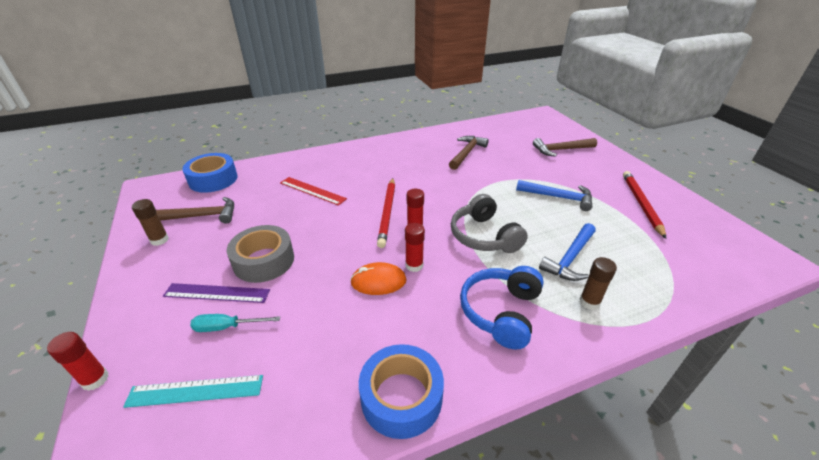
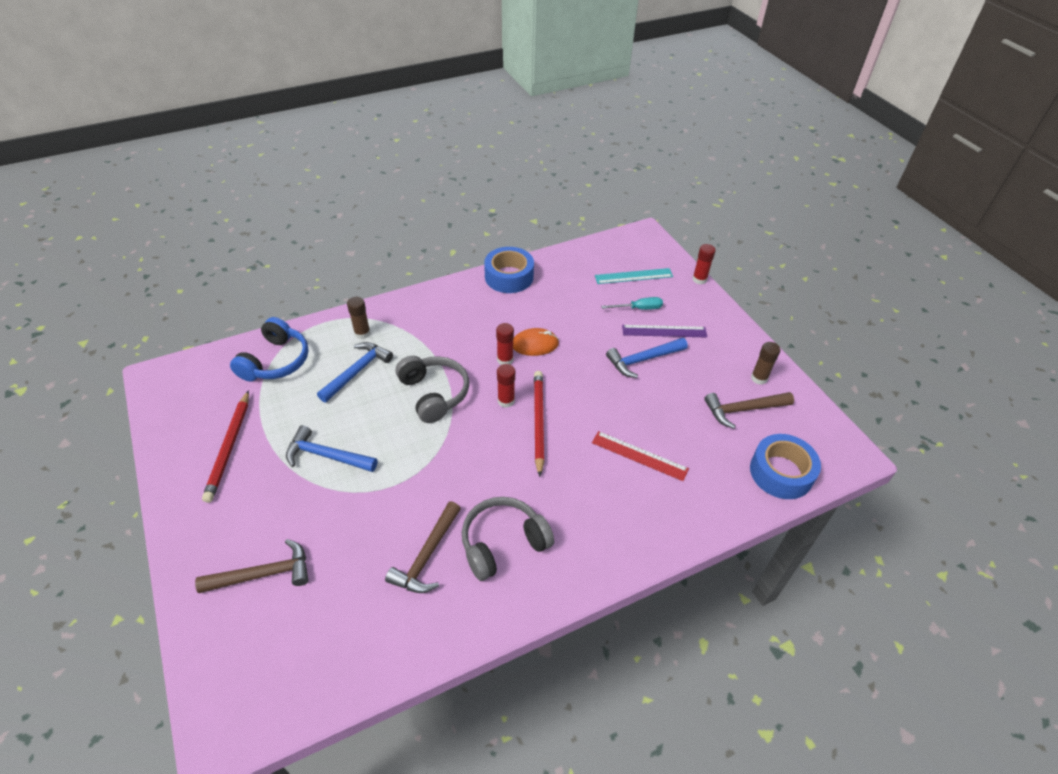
camera: 175 degrees right, 10 degrees up
(264, 261) = (643, 360): grey tape -> blue hammer
(420, 156) = (503, 543): none -> grey headphones
(501, 312) = (436, 324): blue headphones -> blue headphones (276, 361)

